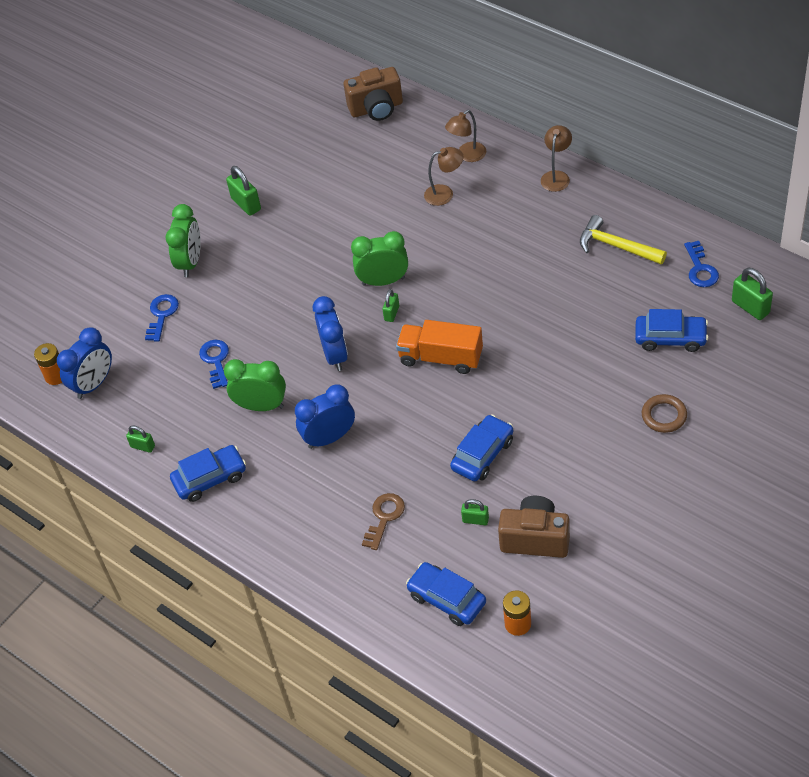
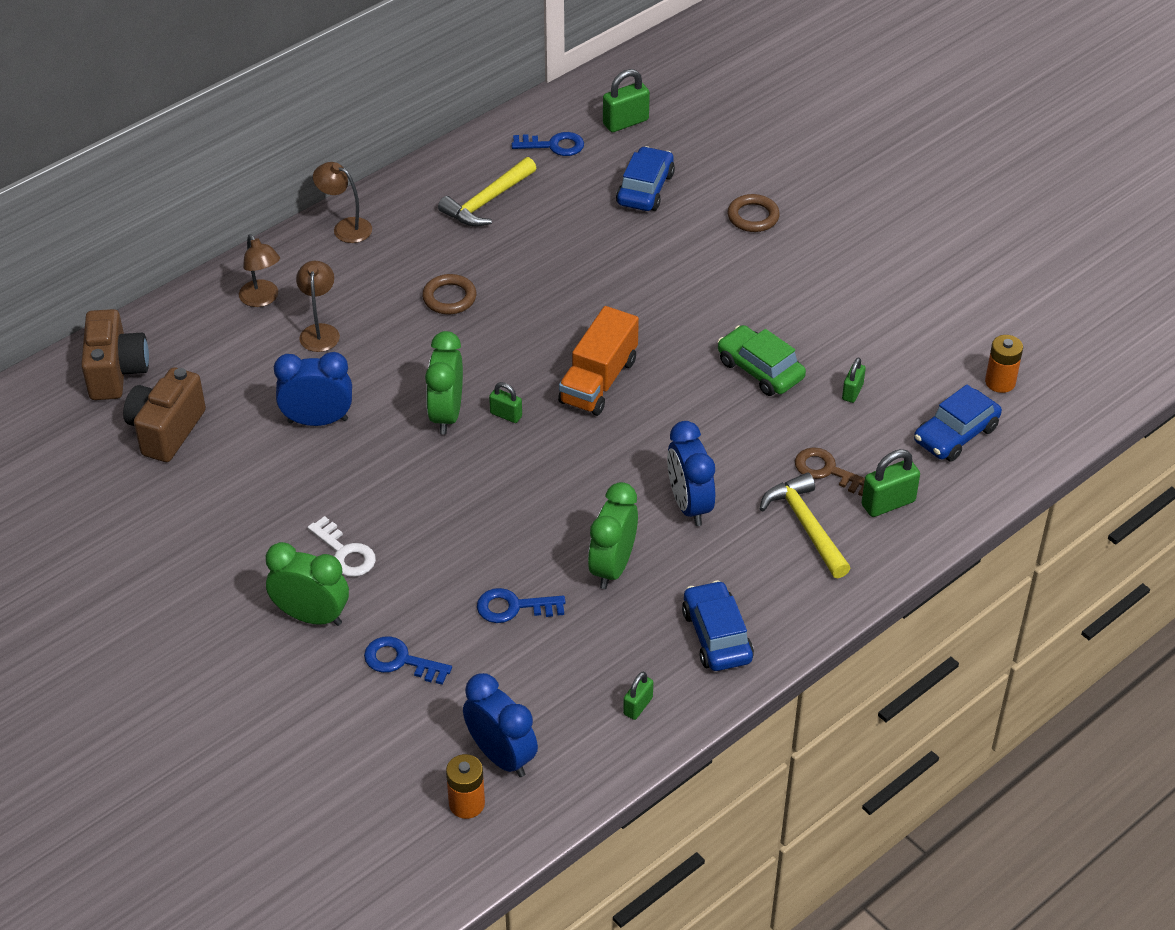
camera: 85 degrees left, 5 degrees down
(246, 204) = (227, 539): green padlock -> green padlock (888, 503)
(246, 263) = (345, 553): none -> white key
(325, 513) = (806, 526): none -> yellow hammer
(335, 355) = (554, 480): blue clock -> blue clock (318, 421)
(482, 454) = (760, 370): blue car -> green car
(502, 252) = (449, 298): none -> brown ring
(535, 538) = (891, 348): brown camera -> brown camera (166, 430)

